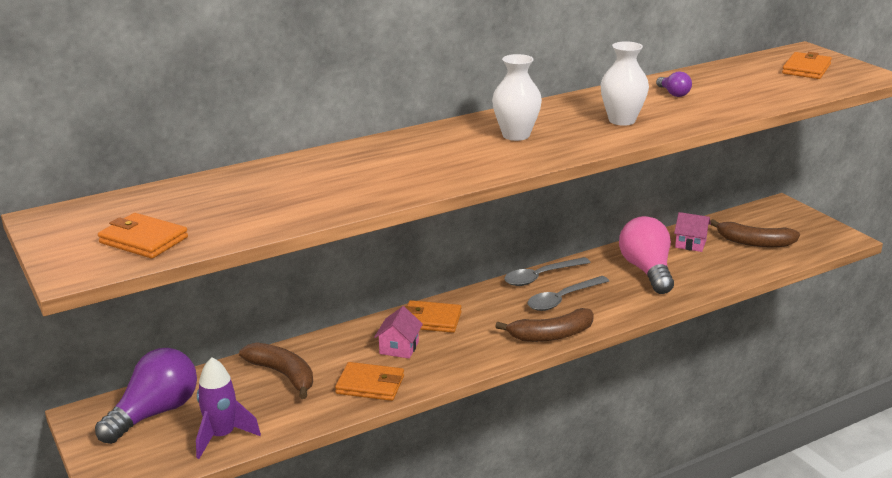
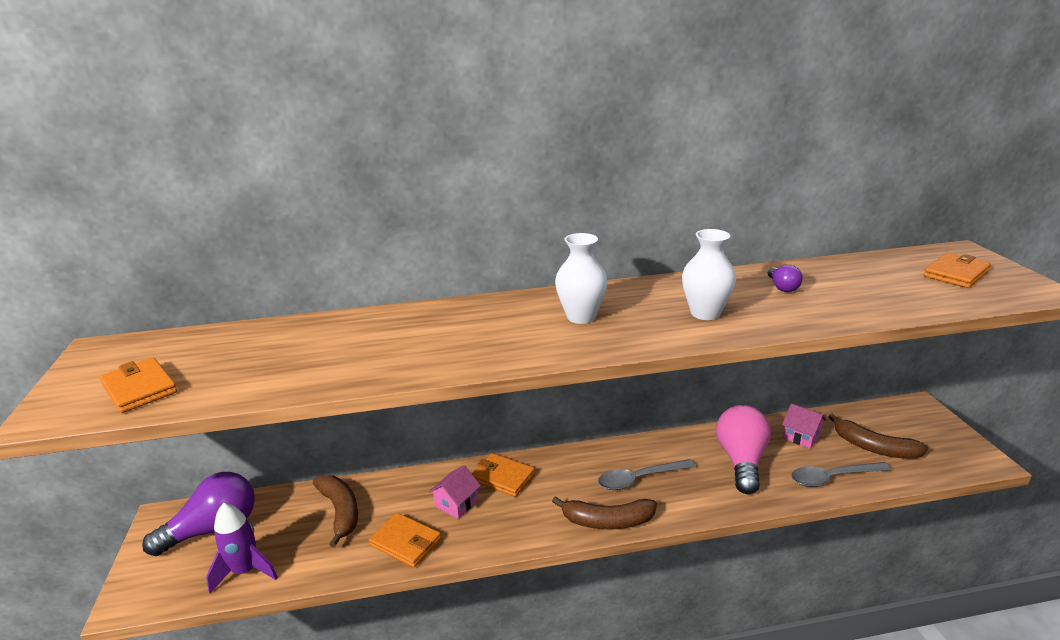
camera: 20 degrees right, 0 degrees up
(541, 277) = (630, 448): grey spoon -> grey spoon (832, 478)

